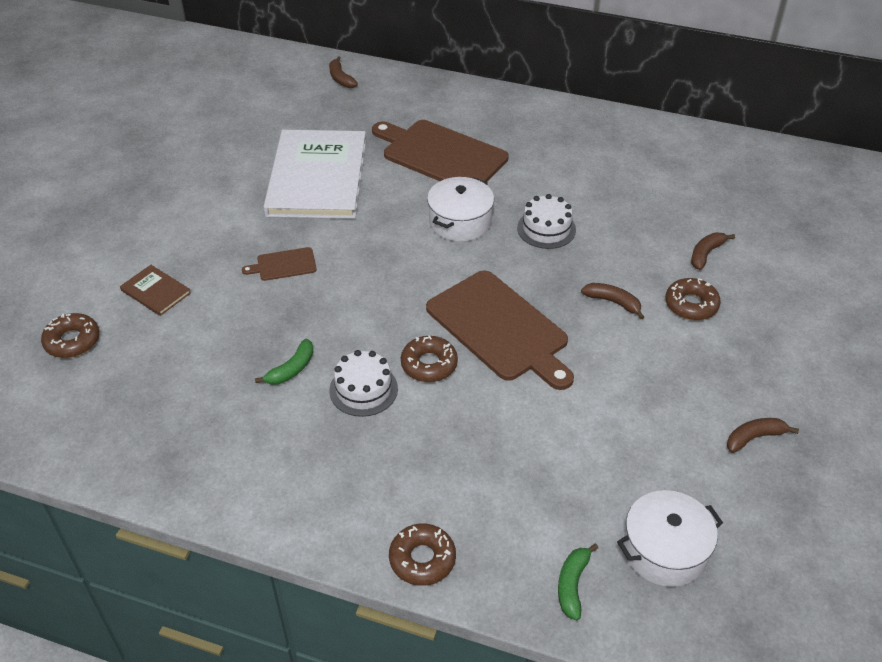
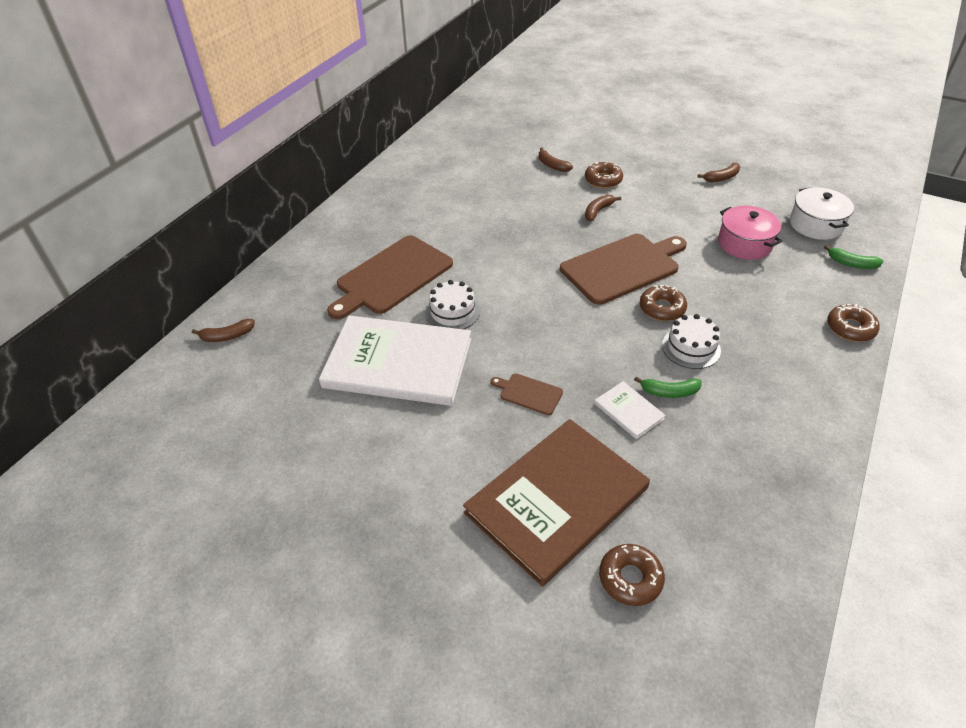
camera: 80 degrees left, 0 degrees up
(156, 291) = (556, 500): brown book -> brown book, size x2.40
(263, 337) = (629, 411): none -> white book
(284, 265) = (529, 393): brown cutting board -> brown cutting board turned 120 degrees clockwise
(291, 369) = (669, 392): green banana -> green banana turned 135 degrees clockwise
(460, 222) = (490, 275): white pot -> none
(546, 229) = (510, 230): white cake -> white cake (452, 312)
(585, 455) = (744, 244): none -> pink pot
(754, 437) = (721, 178): brown banana -> brown banana turned 105 degrees counterclockwise

